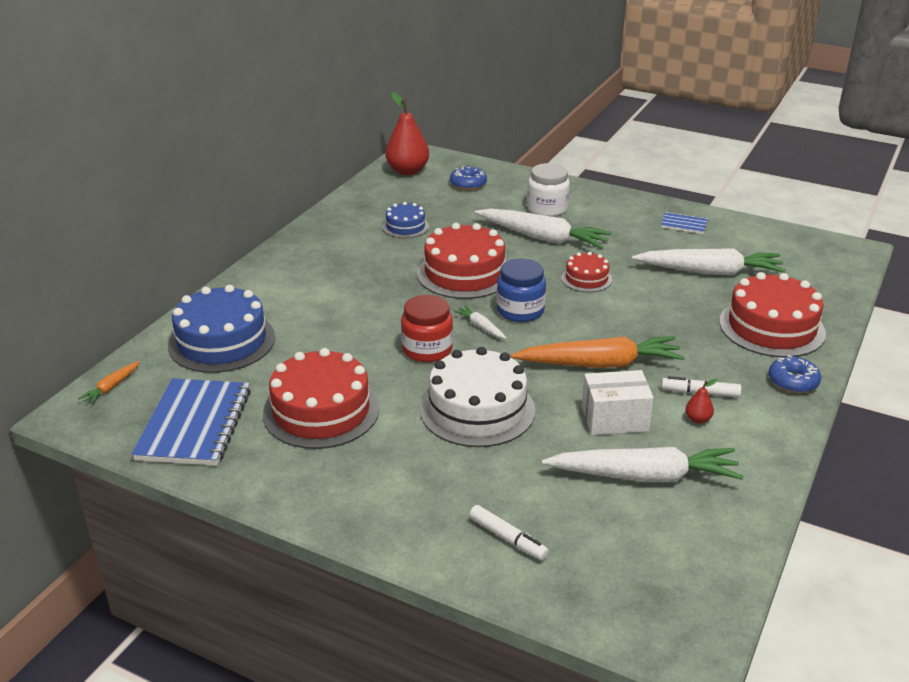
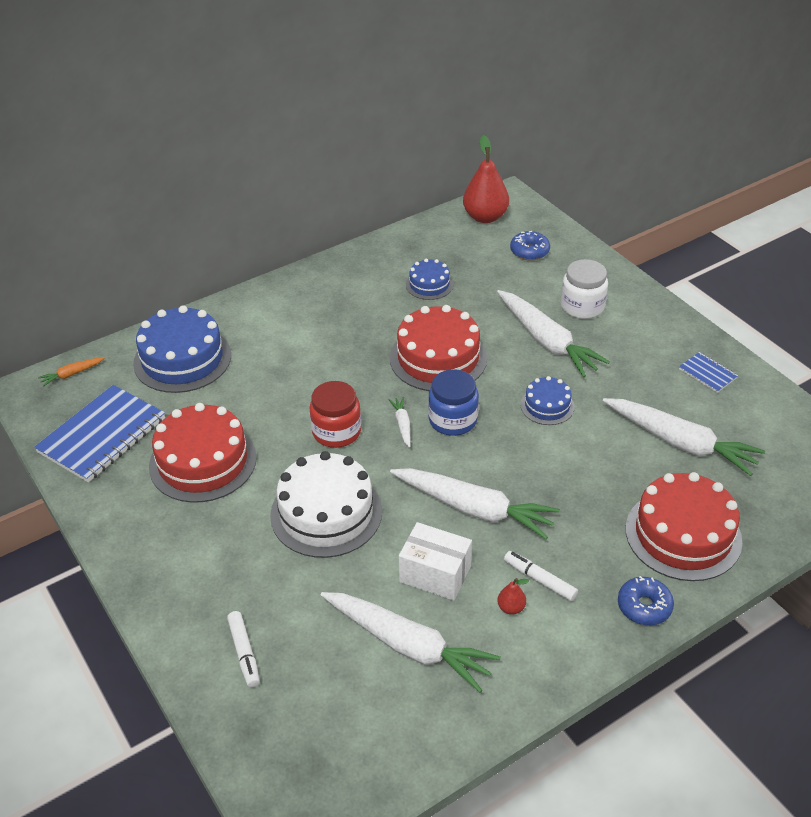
camera: 30 degrees right, 10 degrees up
(586, 279) = (547, 406): red cake -> blue cake
(600, 364) = (474, 509): orange carrot -> white carrot

